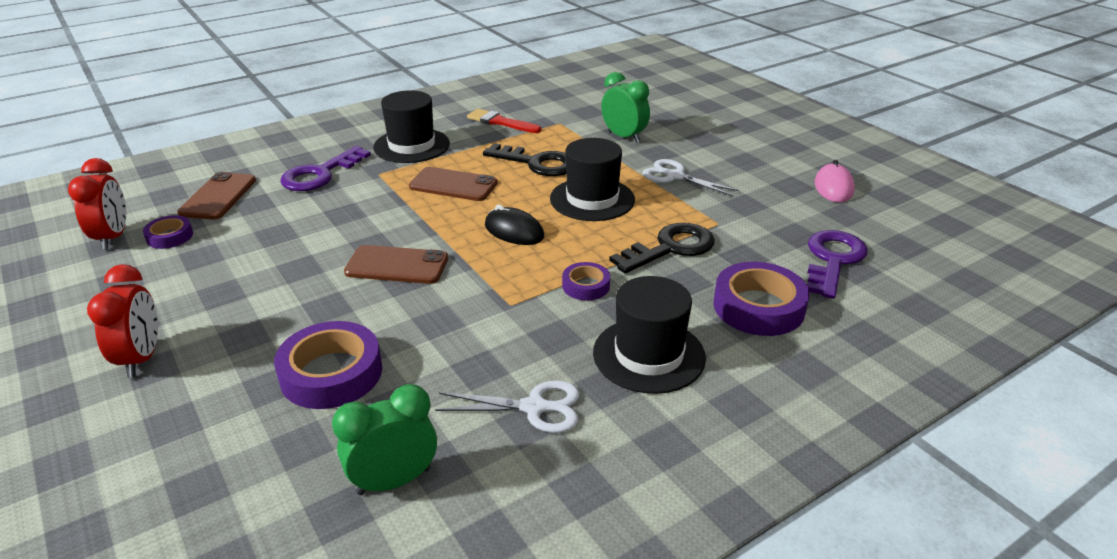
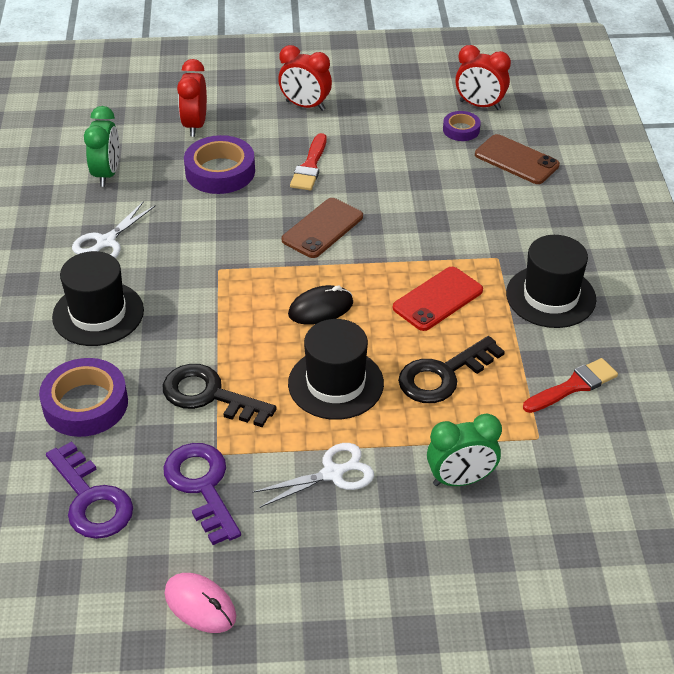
camera: 120 degrees right, 10 degrees up
(225, 444) = (195, 125): none -> red clock
(286, 309) = (310, 166): none -> red brush
(320, 174) = (522, 222): purple key -> purple key (202, 486)
(453, 185) = (438, 299): brown phone -> red phone
(586, 286) = (204, 318): purple tape -> none
(670, 248) = (209, 395): black key -> black key turned 120 degrees clockwise

